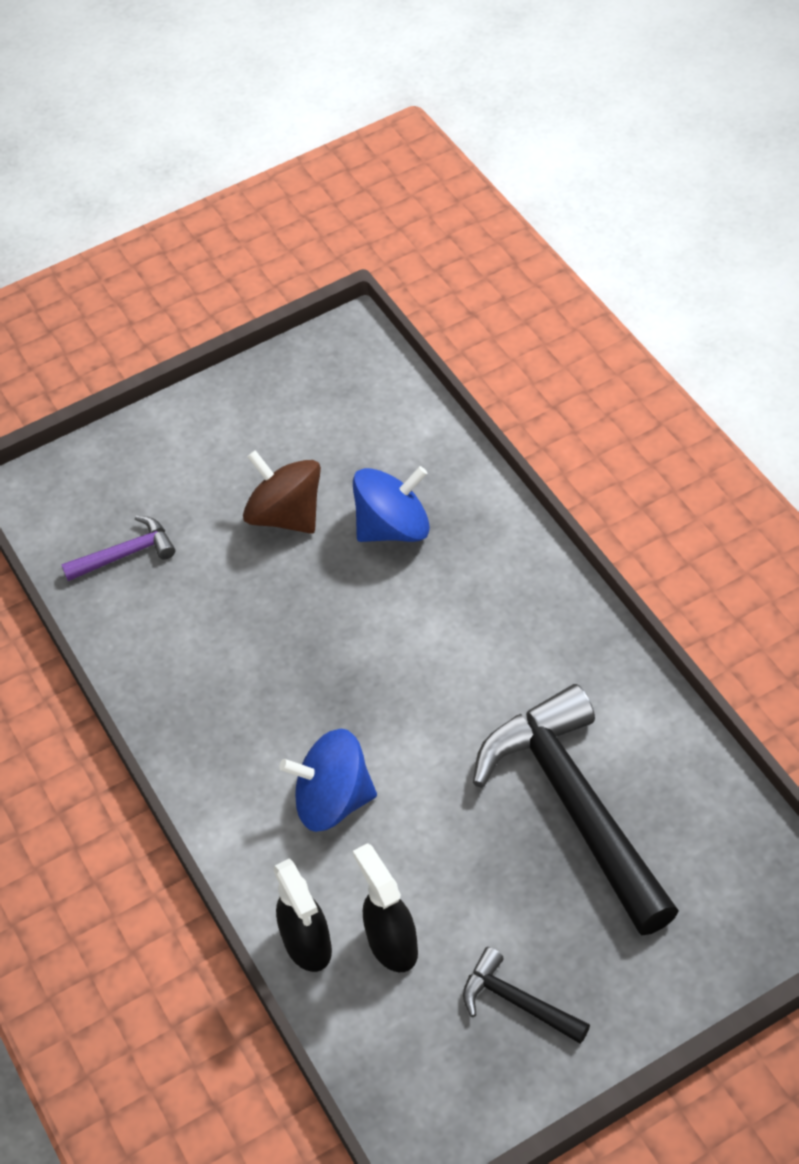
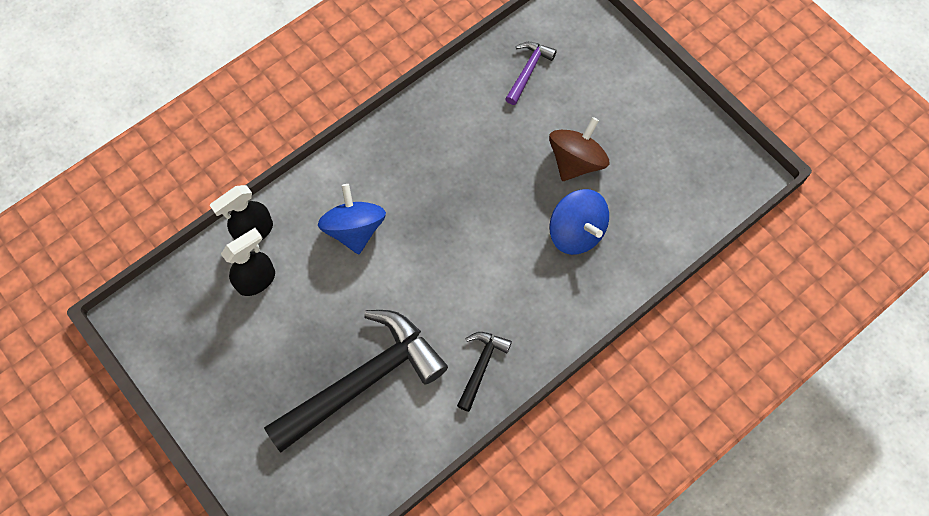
camera: 75 degrees right, 15 degrees up
(126, 554) = (528, 71): purple hammer -> purple hammer turned 120 degrees counterclockwise
(517, 1002) = (221, 360): black hammer -> black hammer (481, 366)

